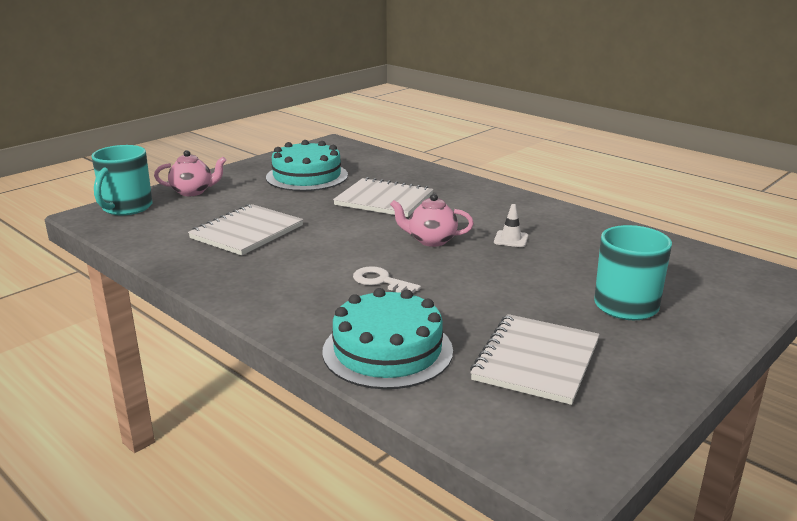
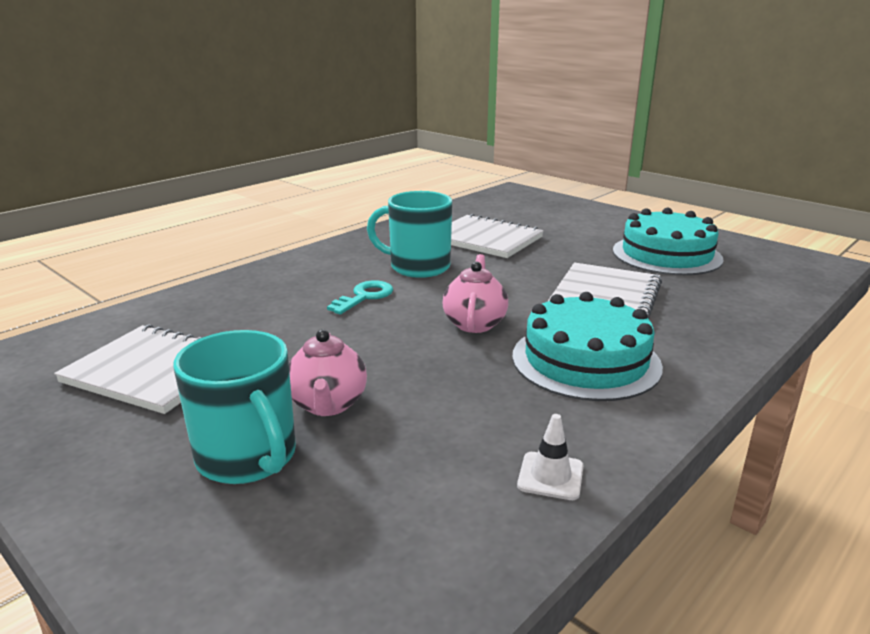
camera: 90 degrees right, 0 degrees up
(126, 208) = (533, 198): turquoise mug -> turquoise mug (418, 267)
(193, 192) = (584, 214): pink teapot -> pink teapot (328, 405)
(380, 281) = (364, 297): white key -> turquoise key
(387, 350) = (222, 300): turquoise cake -> turquoise cake (585, 360)
(511, 239) = (486, 379): white traffic cone -> white traffic cone (550, 476)

